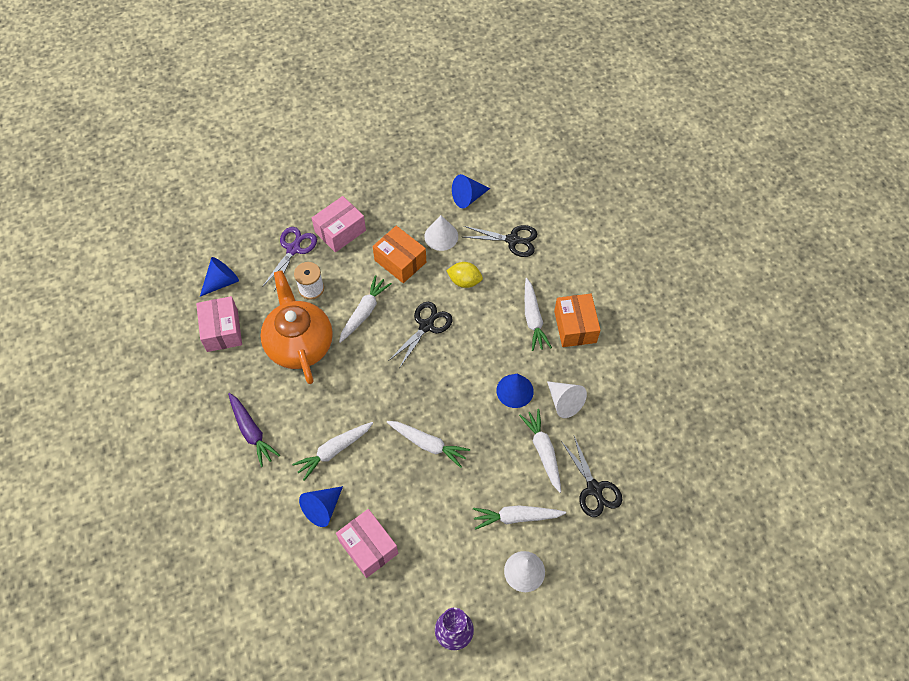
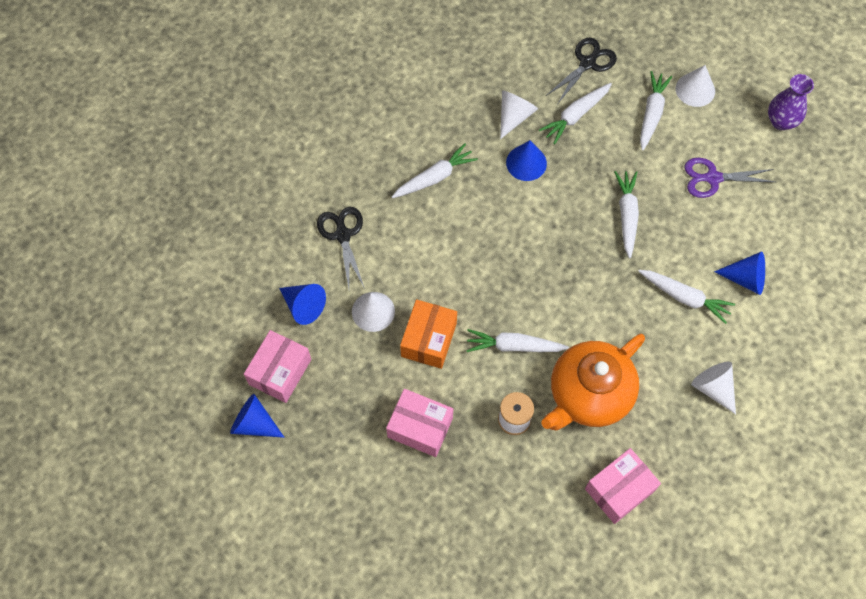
camera: 115 degrees left, 5 degrees up
(222, 282) = (559, 529): blue cone -> blue cone (254, 423)
(251, 432) = (713, 388): purple carrot -> white cone
(293, 249) = (471, 469): purple scissors -> purple scissors (712, 178)
(368, 547) = (755, 221): pink box -> pink box (280, 372)
(426, 325) = (497, 275): black scissors -> none
(464, 281) = (421, 261): yellow lemon -> none
(516, 517) = (651, 113): white carrot -> white carrot turned 135 degrees counterclockwise
(575, 326) = (424, 136): orange box -> none

